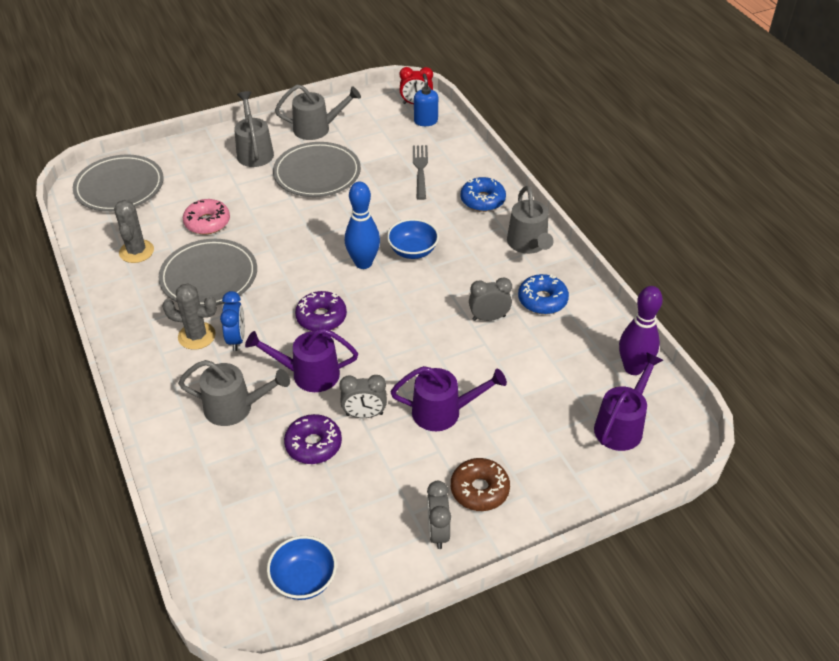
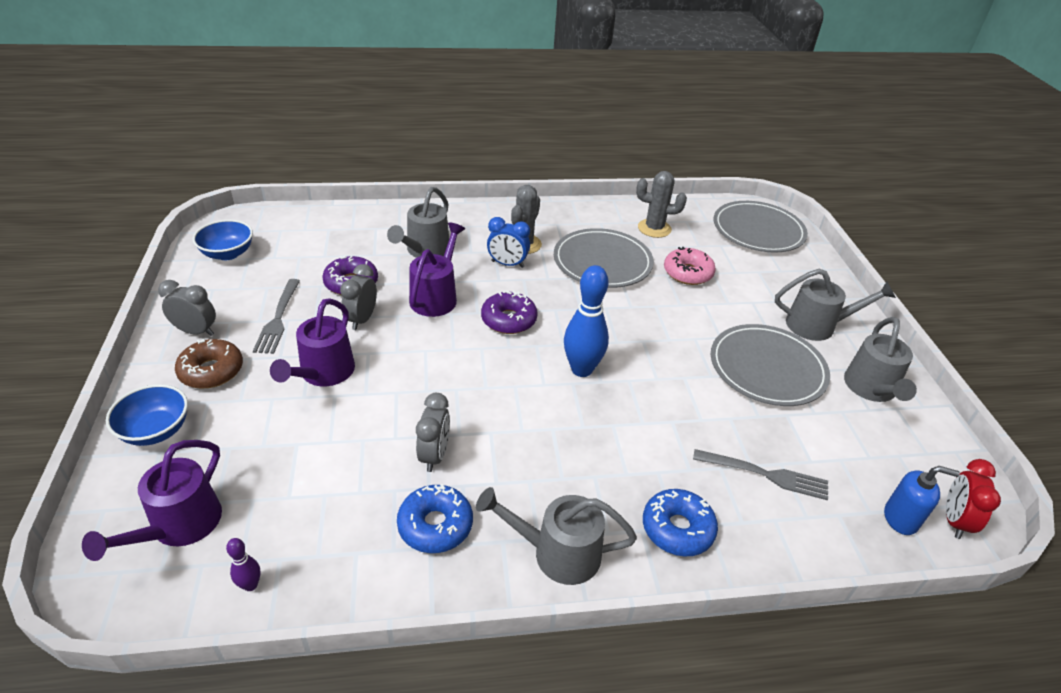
camera: 105 degrees right, 5 degrees down
(391, 477) = (278, 318): none -> grey fork
(413, 251) = (588, 418): blue bowl -> blue bowl (156, 430)
(622, 425) = (178, 527): purple watering can -> purple watering can turned 60 degrees clockwise
(633, 368) = (250, 585): purple bowling pin -> purple bowling pin, size x0.46

